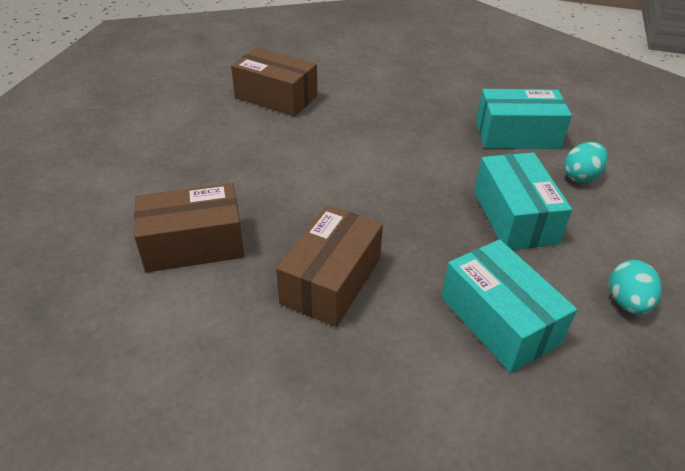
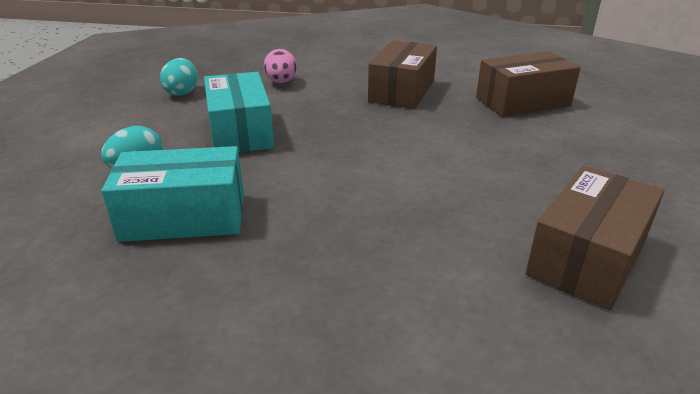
camera: 175 degrees right, 10 degrees down
(276, 97) = (587, 257): brown box -> brown box turned 75 degrees counterclockwise
(499, 320) = (281, 82): turquoise box -> pink egg

